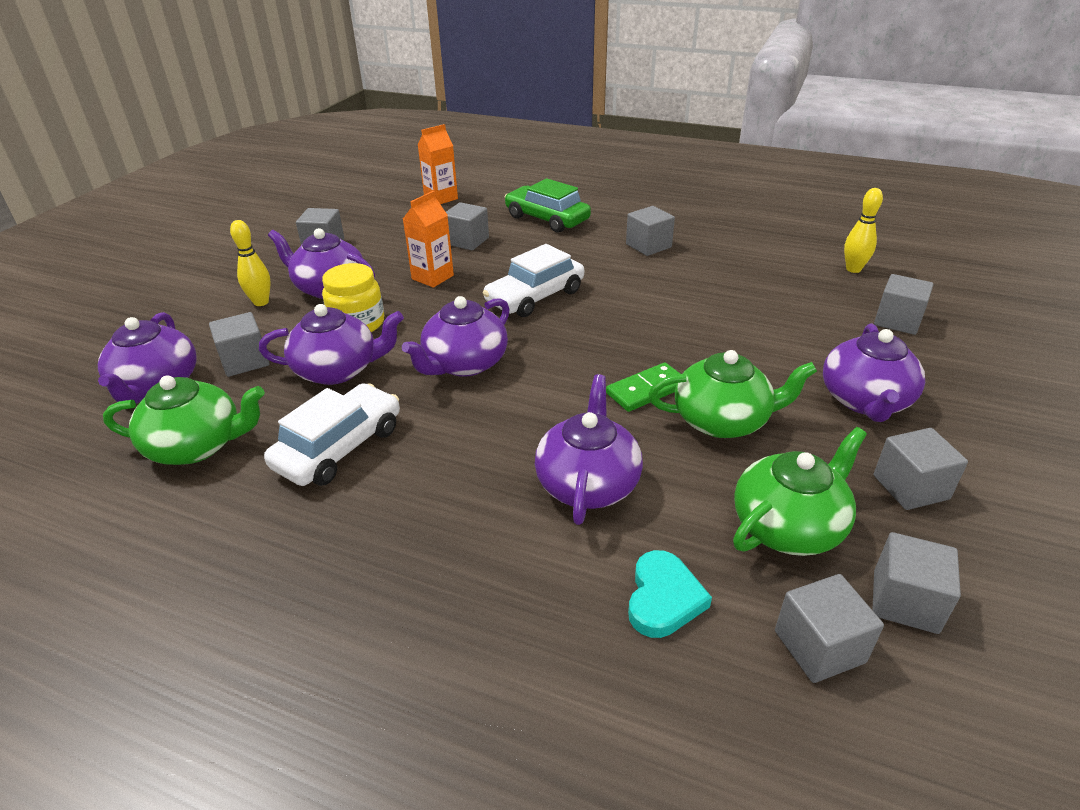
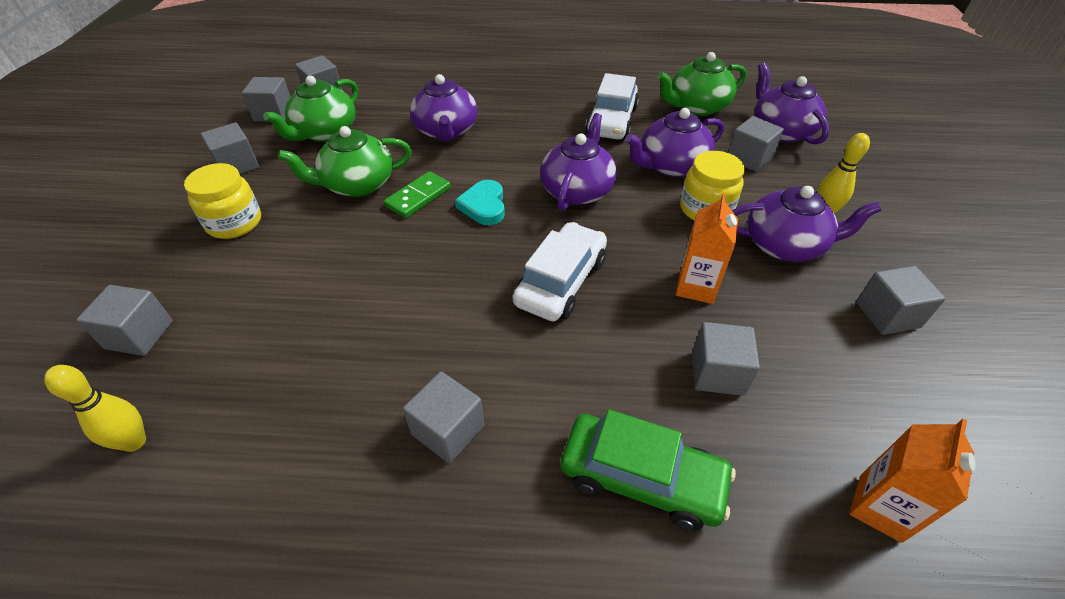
camera: 160 degrees right, 10 degrees up
(663, 598) = (395, 95): turquoise heart -> turquoise heart (484, 206)
(865, 401) = (234, 223): purple teapot -> yellow jar

